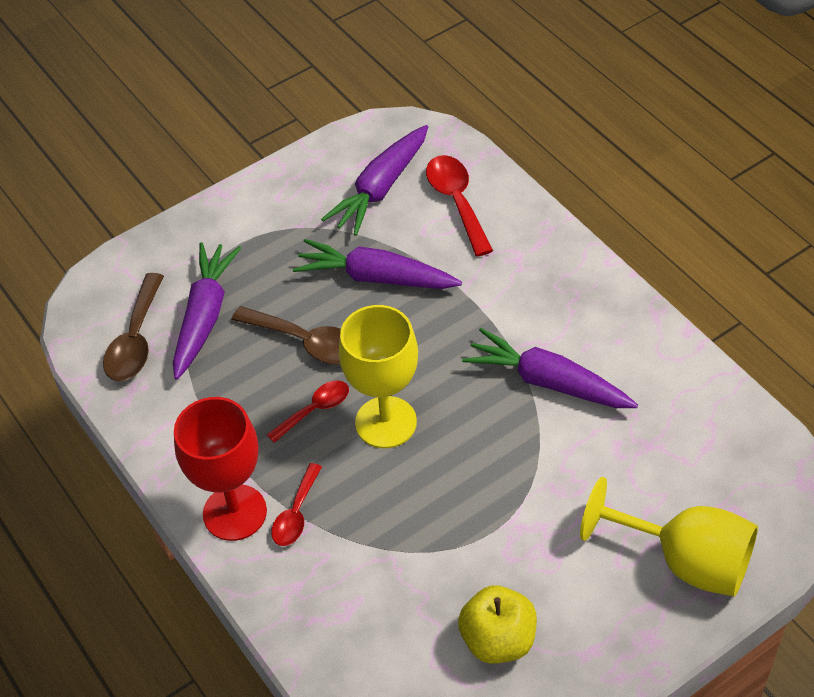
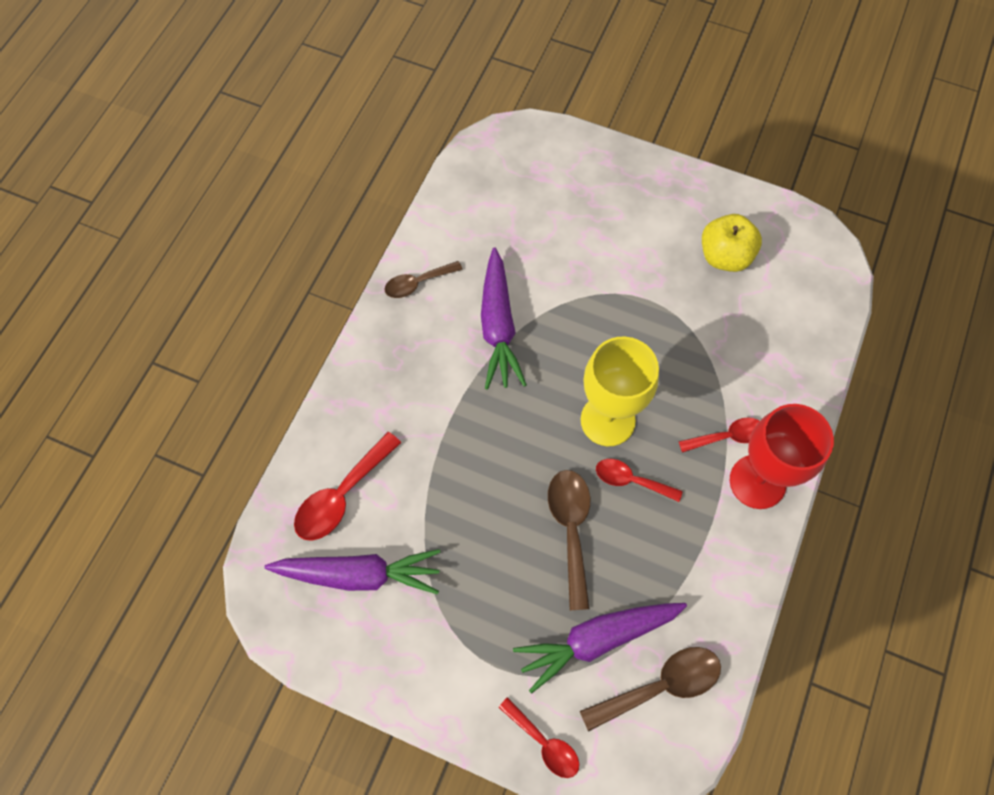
camera: 125 degrees left, 15 degrees up
(162, 247) = (544, 743): none -> red spoon
(376, 277) = (468, 514): purple carrot -> none
(642, 338) = (417, 283): none -> brown spoon
(685, 561) = (592, 180): yellow goblet -> none

